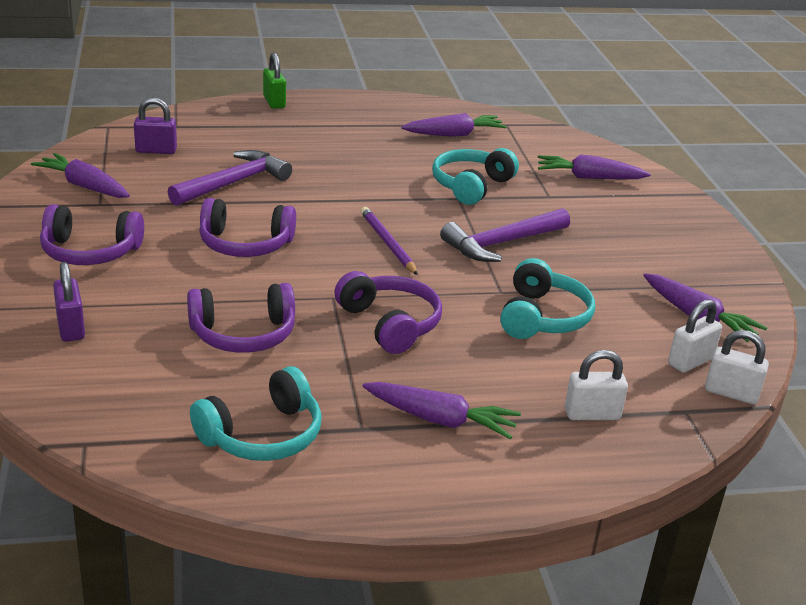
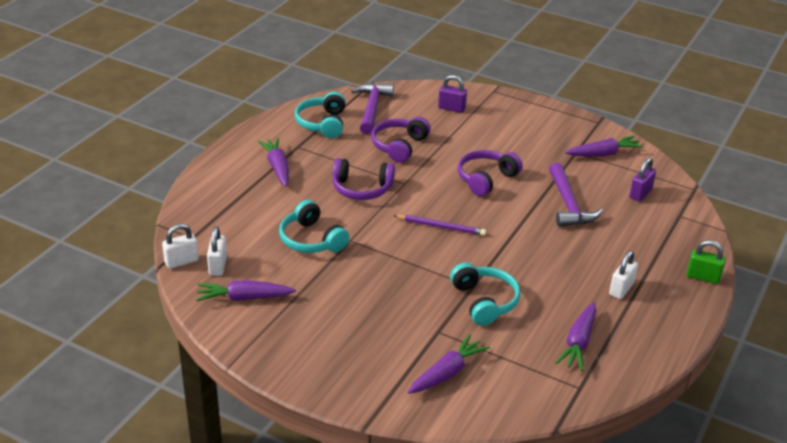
camera: 130 degrees right, 5 degrees up
(90, 252) = (520, 133): purple headphones -> none
(441, 420) = (277, 167): purple carrot -> purple carrot turned 105 degrees clockwise
(502, 243) = (398, 270): purple hammer -> purple hammer (372, 108)
(592, 414) = (227, 208): white padlock -> white padlock (621, 289)

